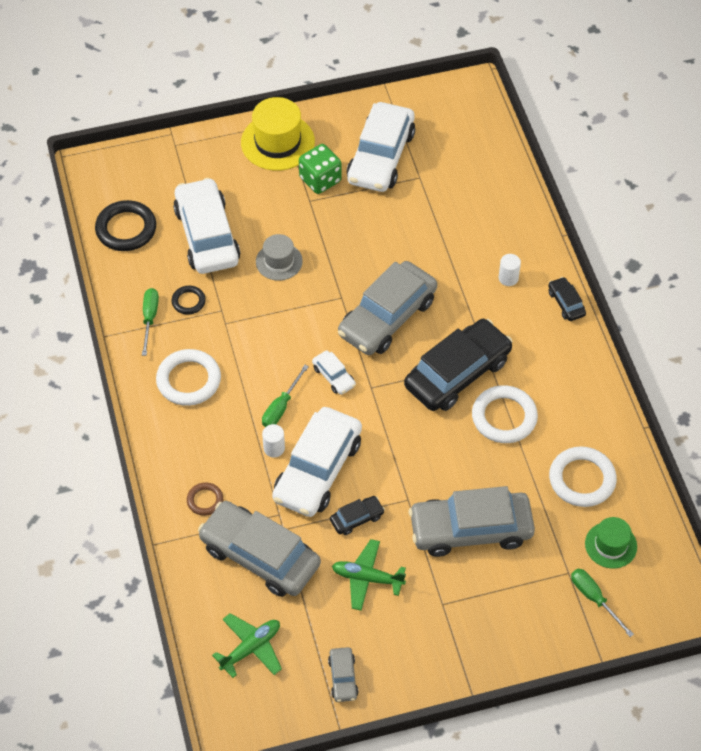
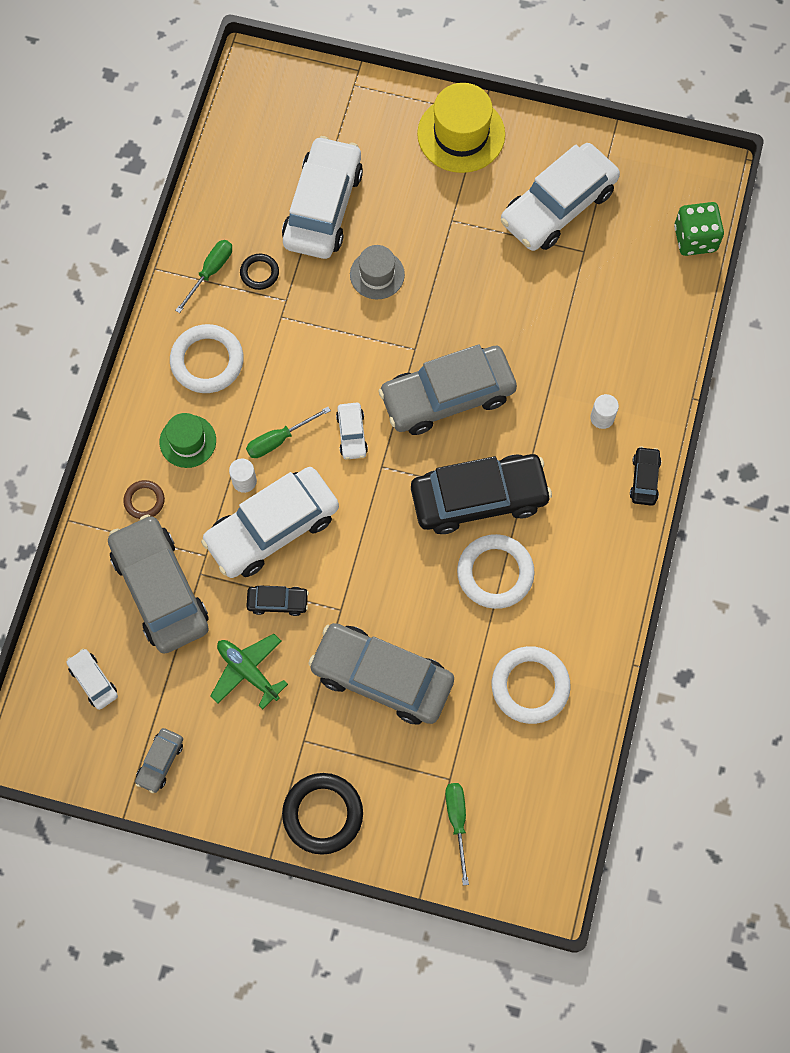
camera: 30 degrees right, 15 degrees up
(126, 229) = (247, 158): black ring -> black ring (322, 814)
(251, 648) = (93, 681): green plane -> white car
(320, 179) = (478, 201): green dice -> green dice (695, 239)
(610, 545) = (512, 774): green hat -> green hat (188, 441)

